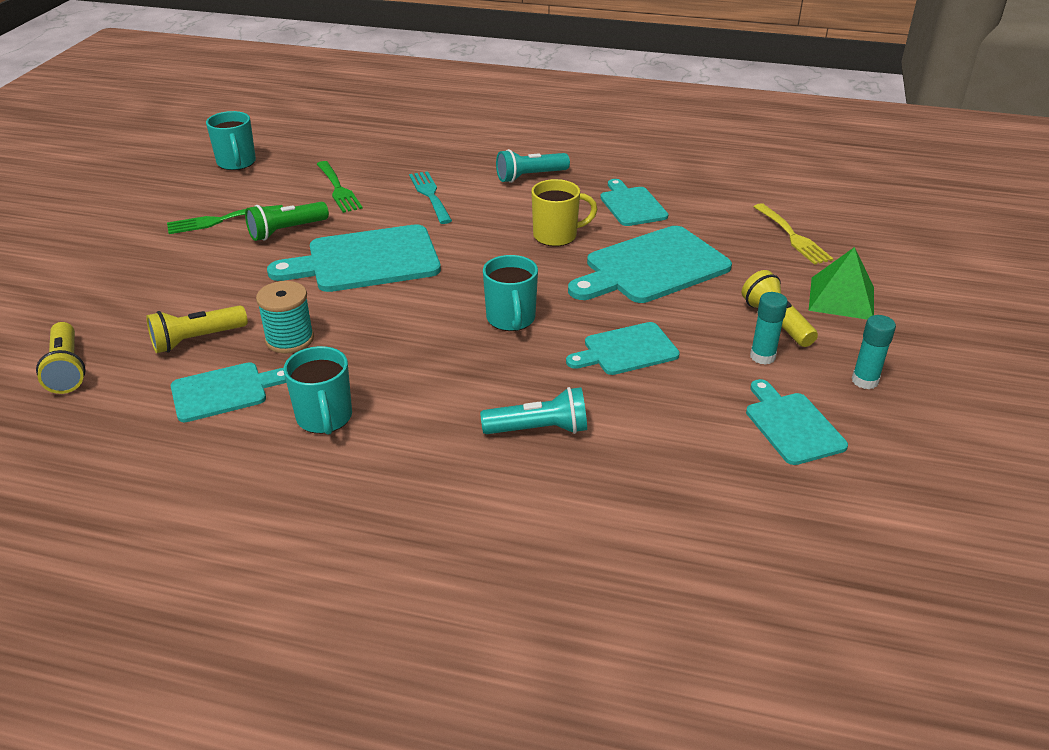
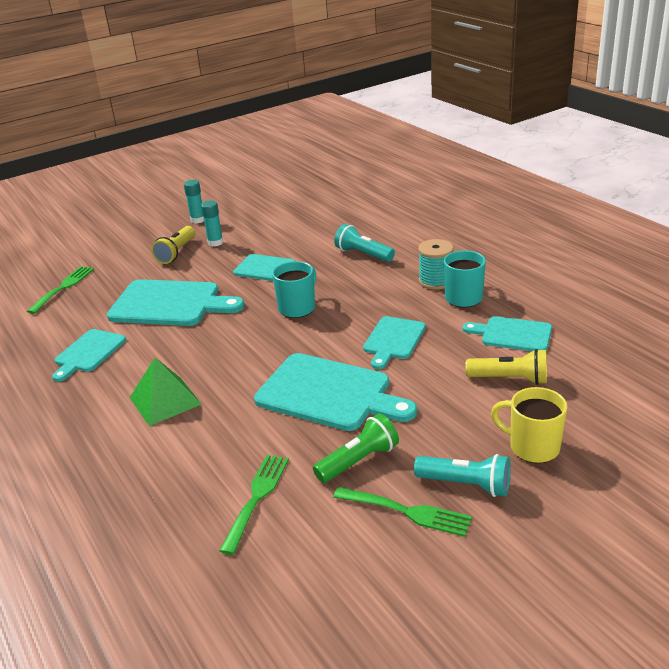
camera: 135 degrees left, 5 degrees down
(67, 369) = (620, 395): yellow flashlight -> none
(236, 163) = (311, 624): turquoise mug -> none
(286, 231) = (359, 461): green flashlight -> green flashlight turned 45 degrees counterclockwise
(289, 339) = (444, 352): turquoise spool -> turquoise spool (435, 281)
(430, 195) = (195, 442): turquoise fork -> none
(530, 176) = (93, 420): turquoise flashlight -> turquoise flashlight (466, 485)
(556, 236) = (178, 351): yellow mug -> yellow mug (532, 447)
(792, 425) = (258, 218): turquoise cutting board -> turquoise cutting board (393, 340)
(793, 236) = (63, 287): yellow fork -> green fork
(841, 298) = (125, 250): green pyramid -> green pyramid (165, 400)

